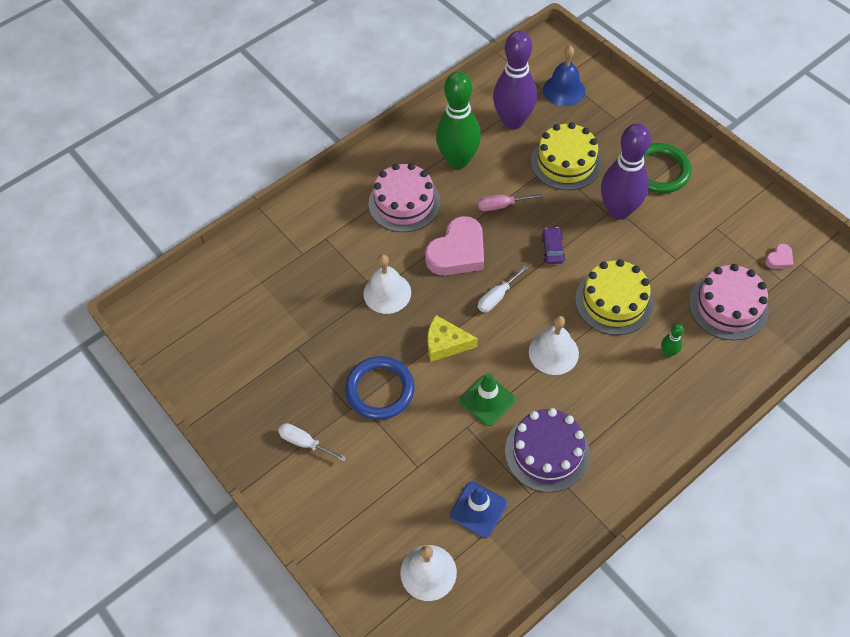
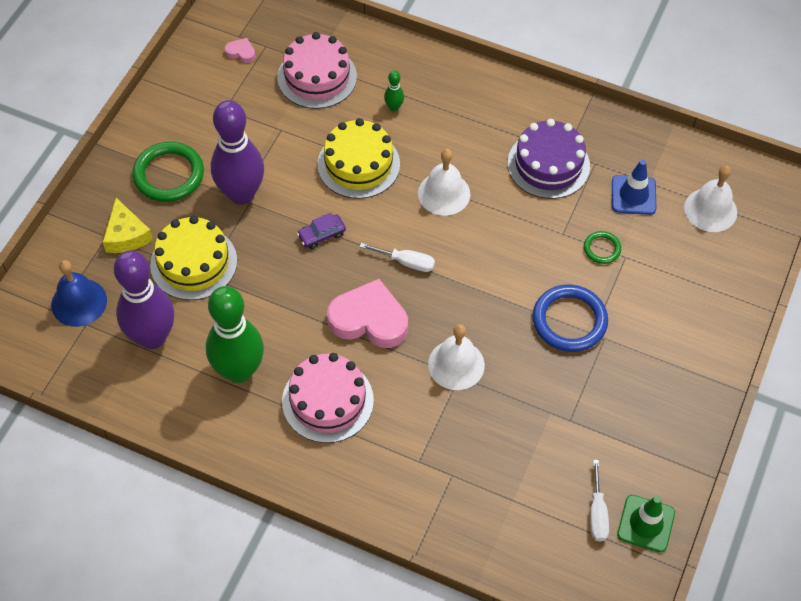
camera: 120 degrees left, 0 degrees up
(305, 443) = (663, 360): white screwdriver -> white screwdriver (597, 513)
(435, 451) = (602, 249): none -> green ring
(445, 343) = (485, 286): yellow cheese -> yellow cheese (126, 235)
(487, 400) = (526, 227): green traffic cone -> green traffic cone (646, 523)
(501, 205) = (285, 302): pink screwdriver -> none

